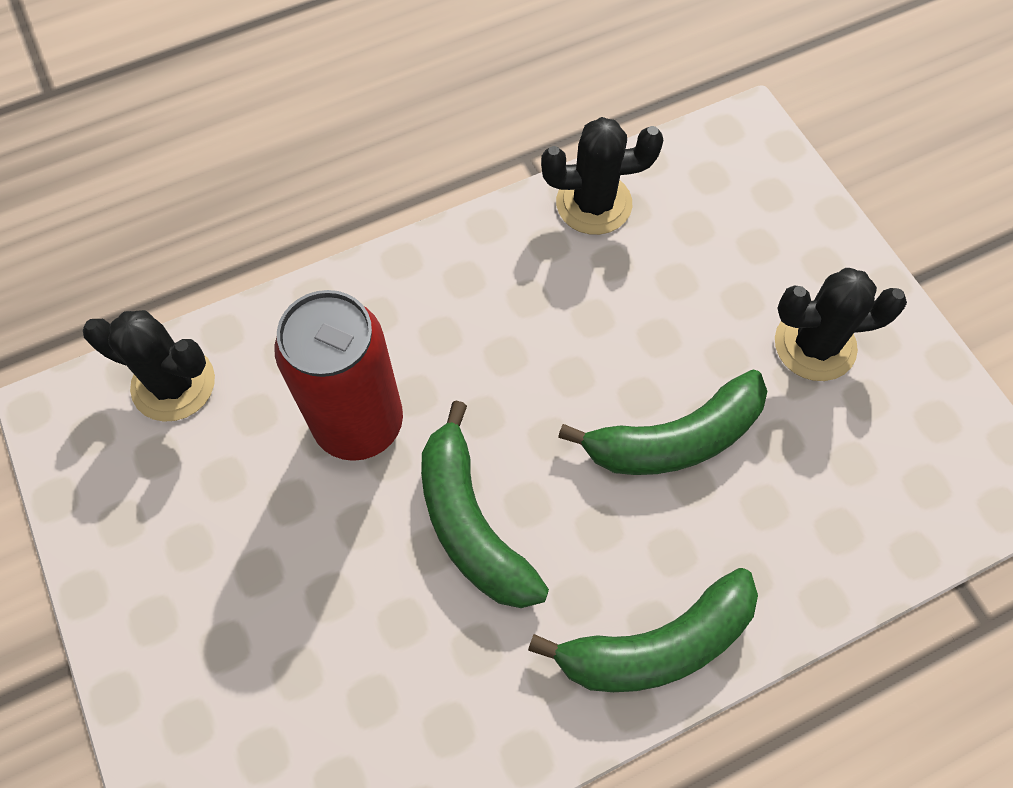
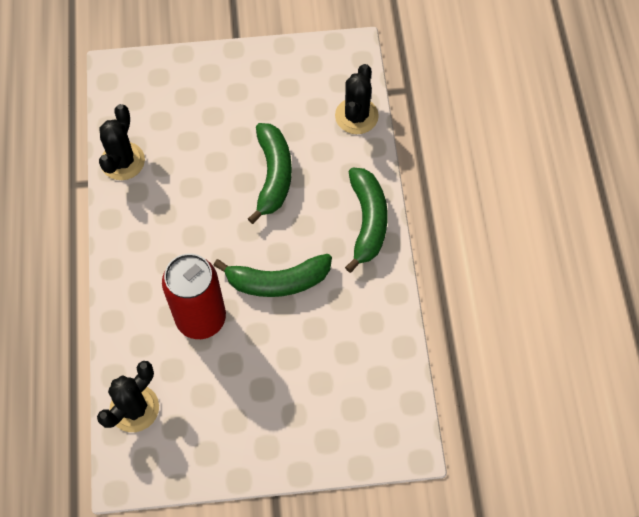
camera: 70 degrees left, 0 degrees up
(815, 345) = (251, 95): black cactus -> black cactus (356, 116)

